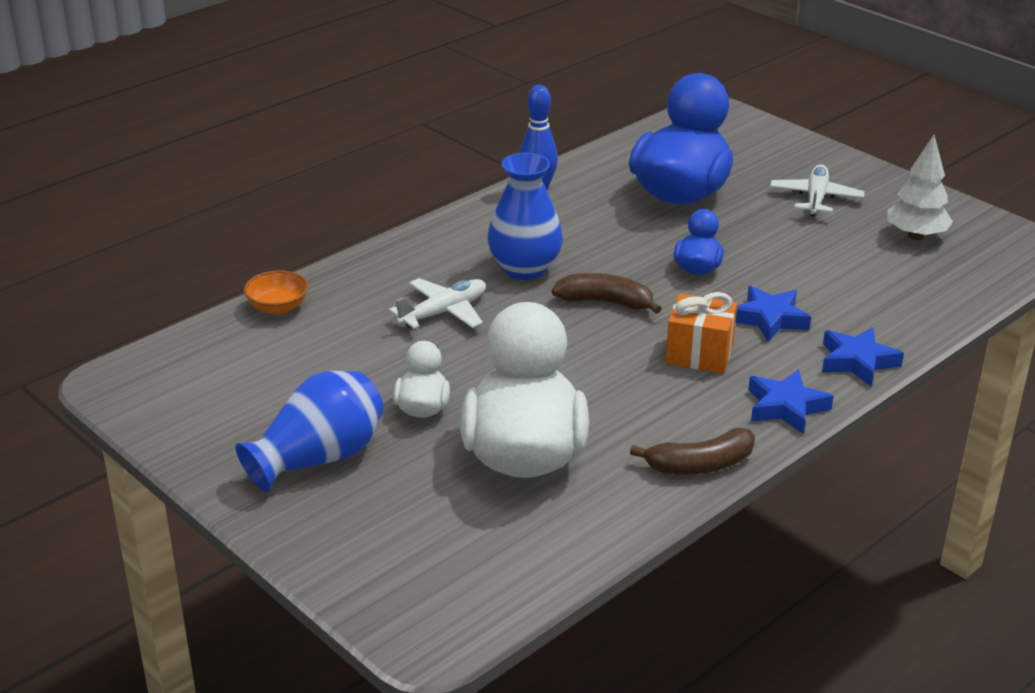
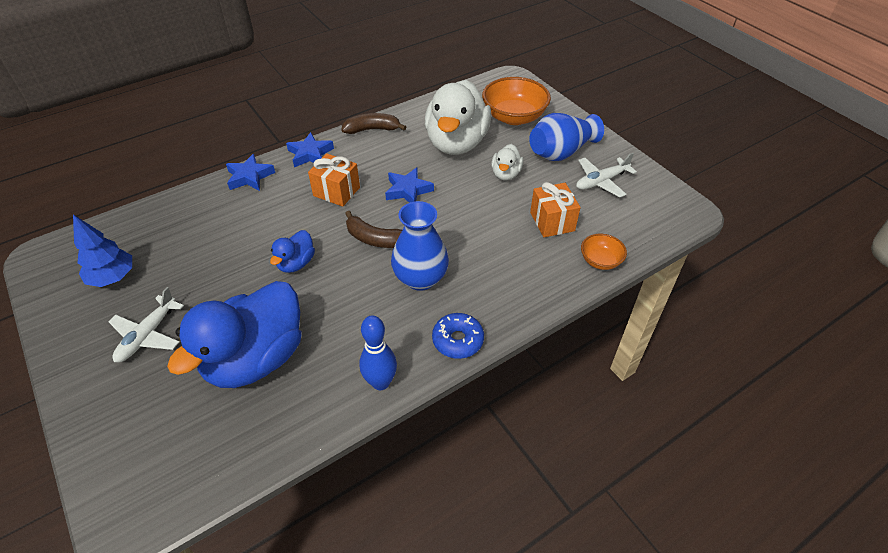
camera: 170 degrees left, 15 degrees up
(344, 346) = (552, 221): none -> orange gift
(415, 524) = (514, 117): none -> orange bowl
(444, 312) = (485, 243): white plane -> white plane (601, 181)
(462, 223) = (457, 340): none -> blue donut
(769, 319) = (277, 213): blue star -> blue star (408, 190)
(916, 236) = (113, 278): white tree -> blue tree

